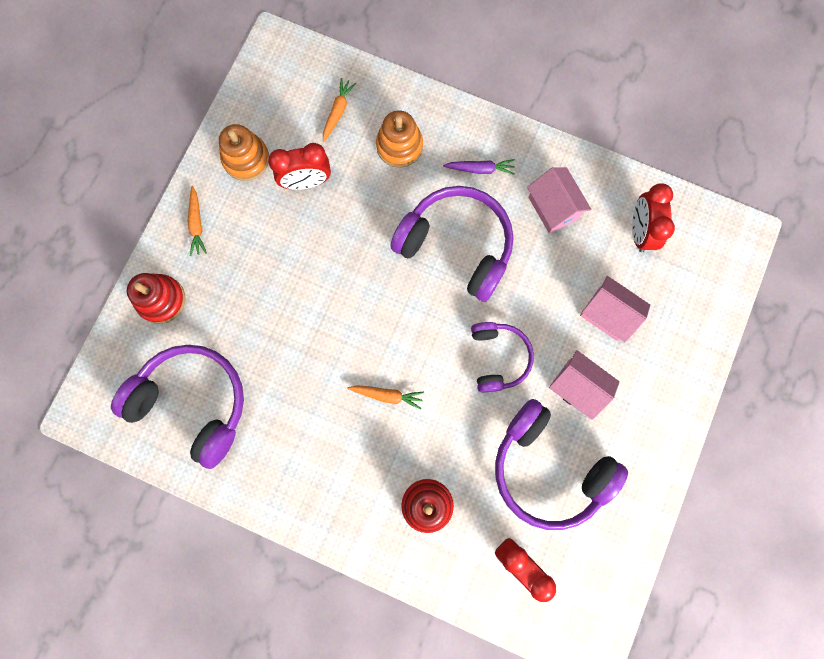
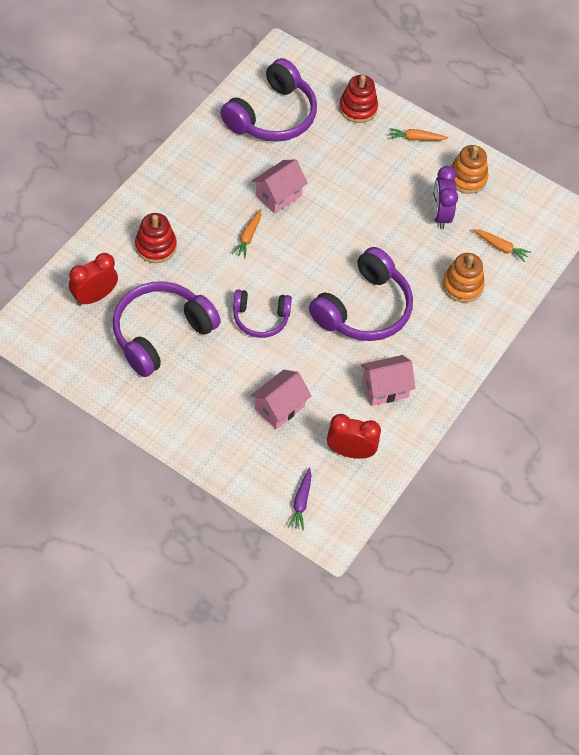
camera: 95 degrees right, 20 degrees down
(306, 182) = (440, 215): red clock -> purple clock
(480, 169) = (431, 340): purple carrot -> purple carrot (301, 502)
(577, 387) = (222, 369): pink house -> pink house (278, 195)

